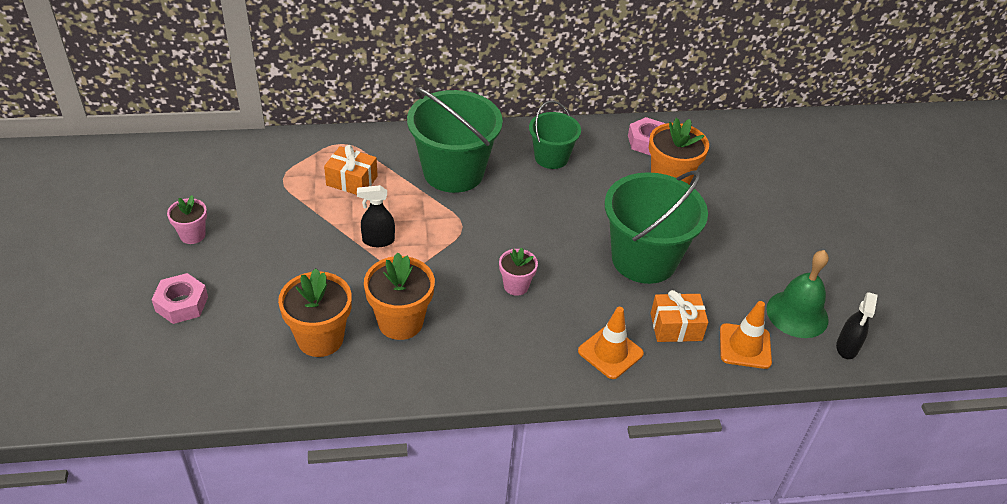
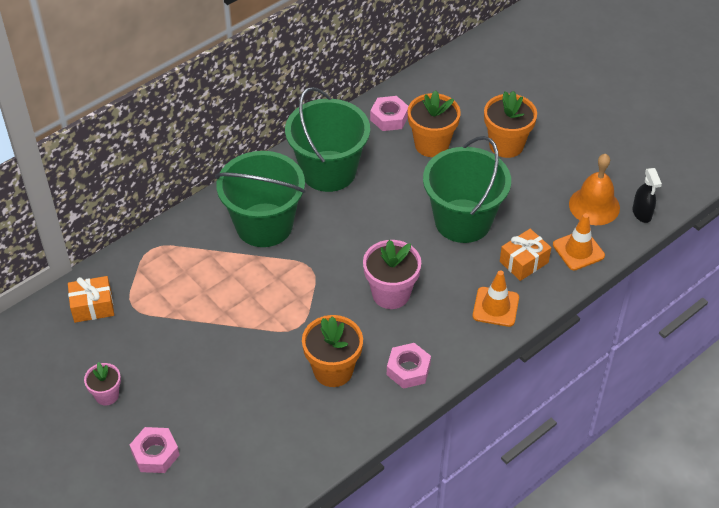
camera: 30 degrees left, 5 degrees up
(320, 338) = (286, 417): orange flower pot -> orange flower pot (506, 145)
(352, 181) = (191, 277): orange gift -> orange gift (93, 306)
(378, 240) = (258, 316): black spray bottle -> none
(471, 361) = (408, 370): none -> pink nut
(516, 286) = (391, 294): pink flower pot -> pink flower pot, size x1.70
(551, 157) = (328, 171): green bucket -> green bucket, size x1.74
(797, 314) = (594, 206): green bell -> orange bell

